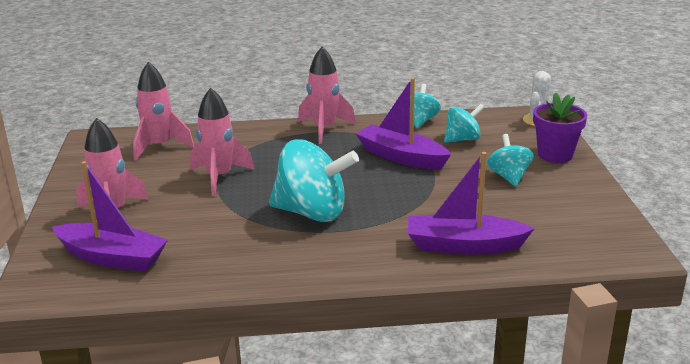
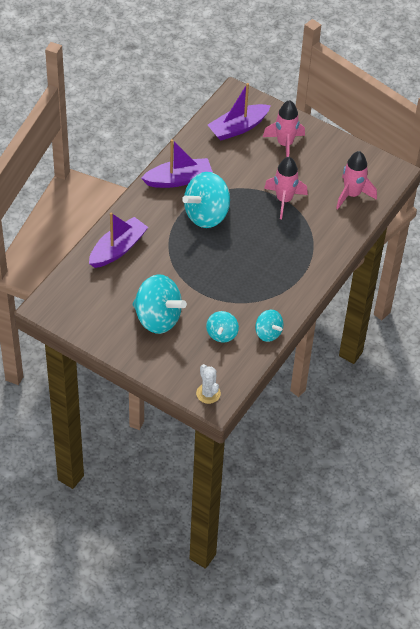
camera: 125 degrees right, 25 degrees up
(324, 129) = (303, 280): pink rocket -> none
(401, 157) = (229, 289): purple boat -> purple boat (178, 179)
(509, 177) = (157, 318): turquoise spinning top -> turquoise spinning top, size x1.81
(555, 155) = (158, 361): purple flower pot -> none

